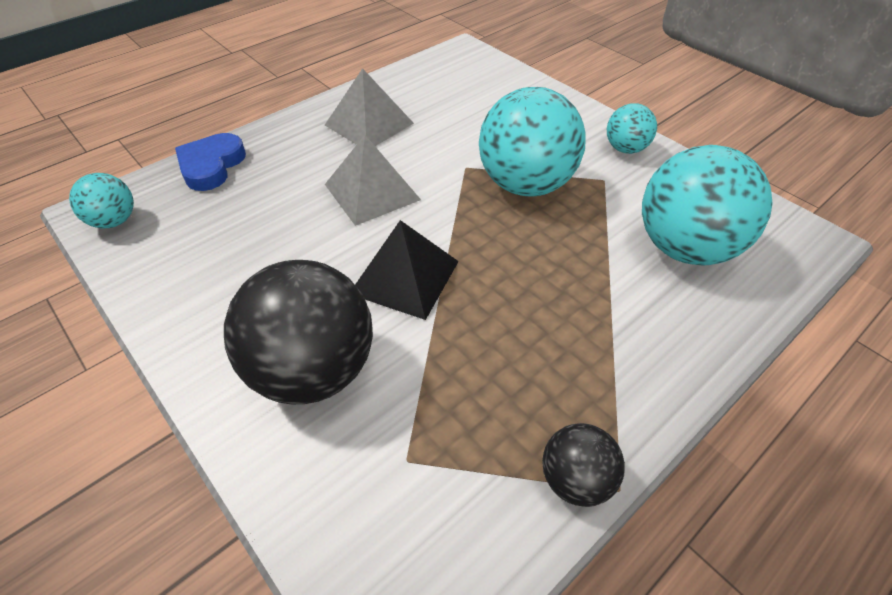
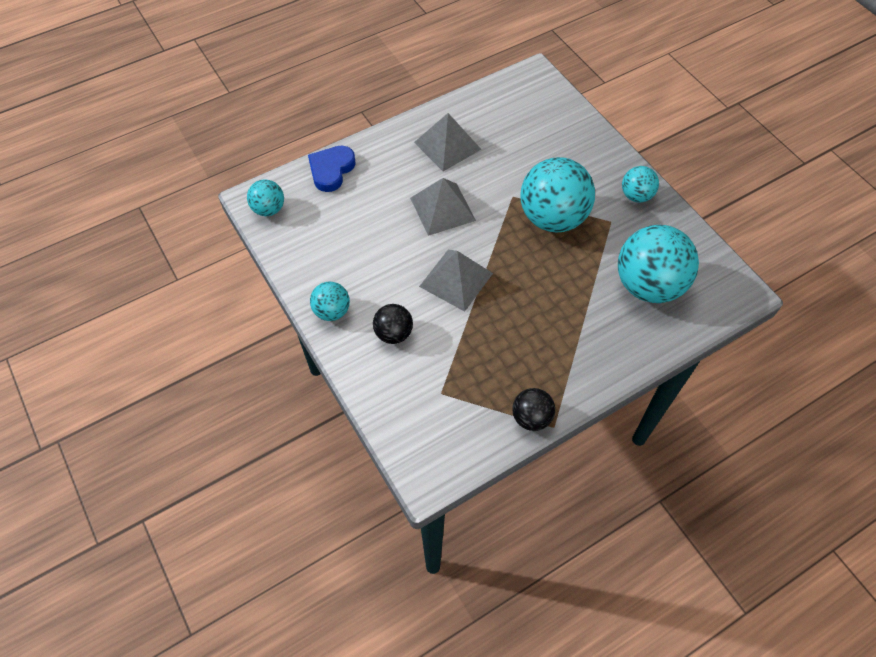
camera: 10 degrees right, 10 degrees up
(207, 350) = (332, 311): none -> turquoise ball
(313, 370) = (393, 333): black ball -> black ball, size x0.51
(404, 277) = (456, 279): black pyramid -> grey pyramid

